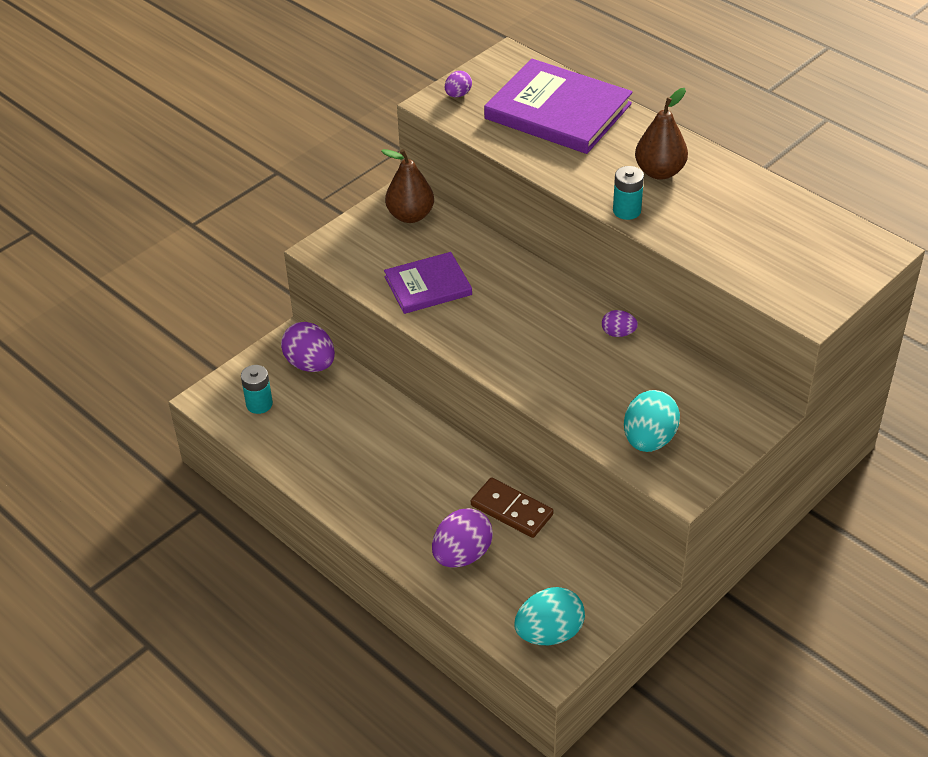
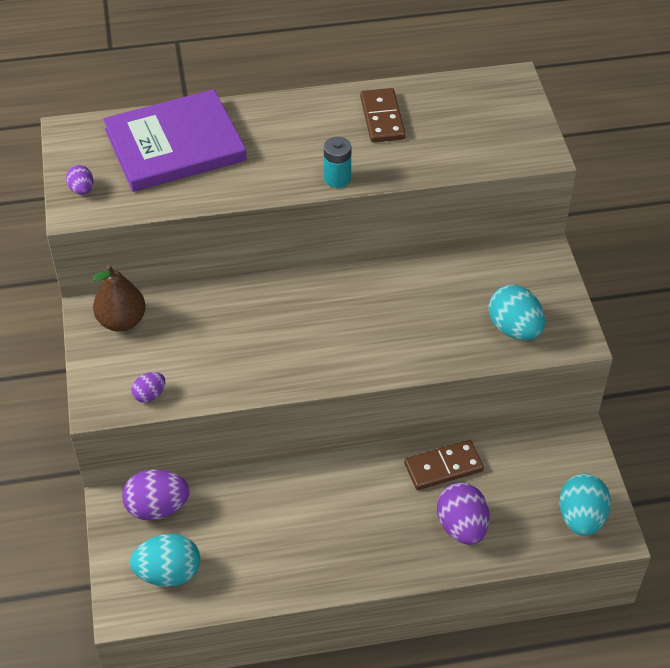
camera: 55 degrees left, 5 degrees up
(259, 404) = (168, 573): turquoise battery -> turquoise egg
(428, 286) = (220, 360): purple book -> none
(618, 333) = (389, 278): purple egg -> purple egg (150, 395)
(659, 172) = (312, 134): brown pear -> none
(729, 199) = (382, 118): none -> brown domino

